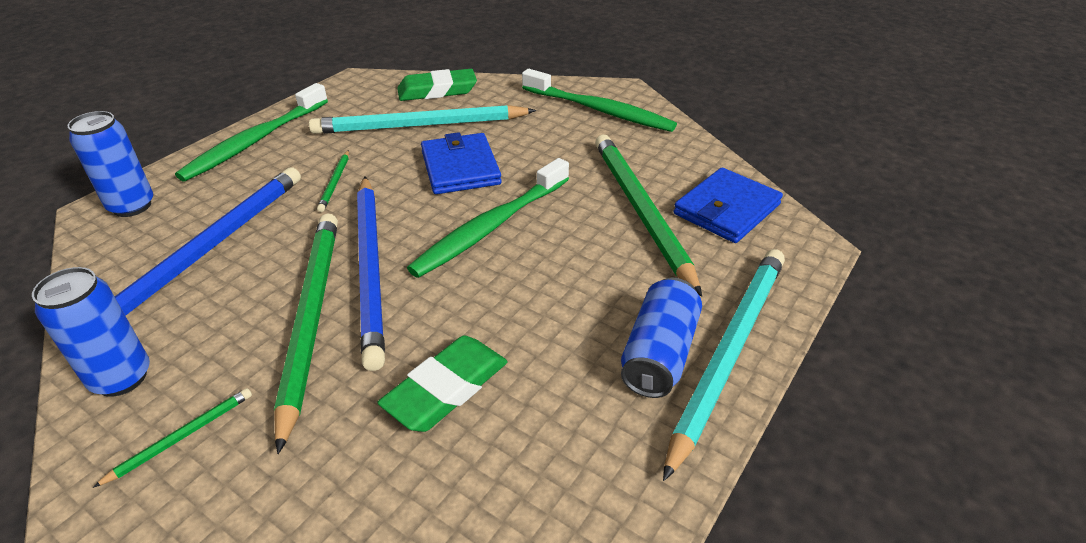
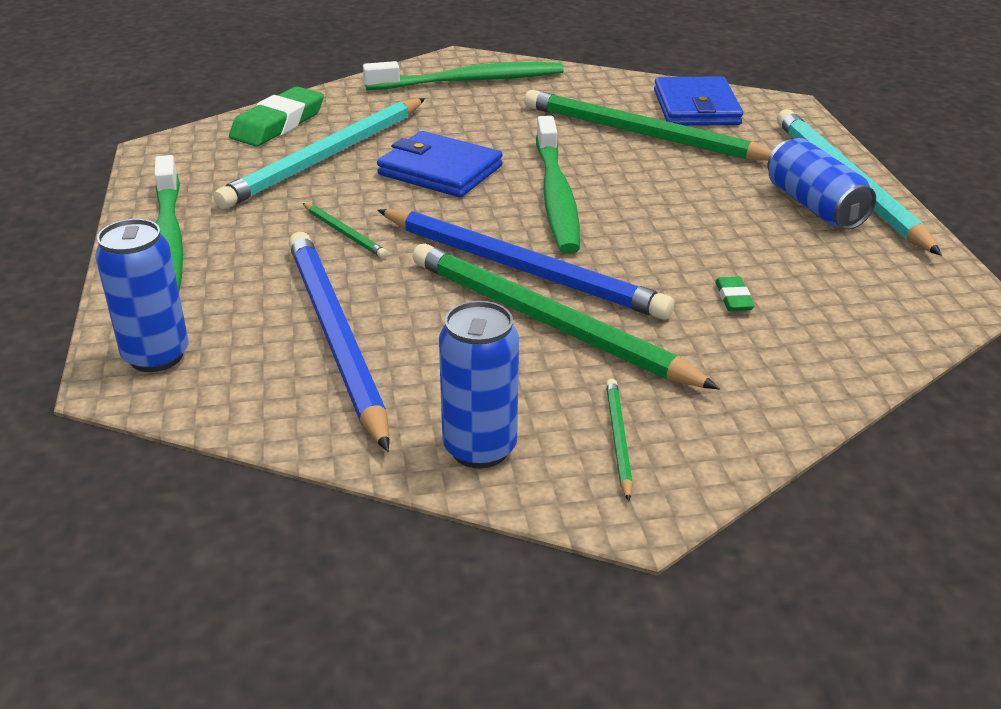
camera: 45 degrees left, 5 degrees down
(446, 388) = (733, 298): green eraser -> green eraser, size x0.47

